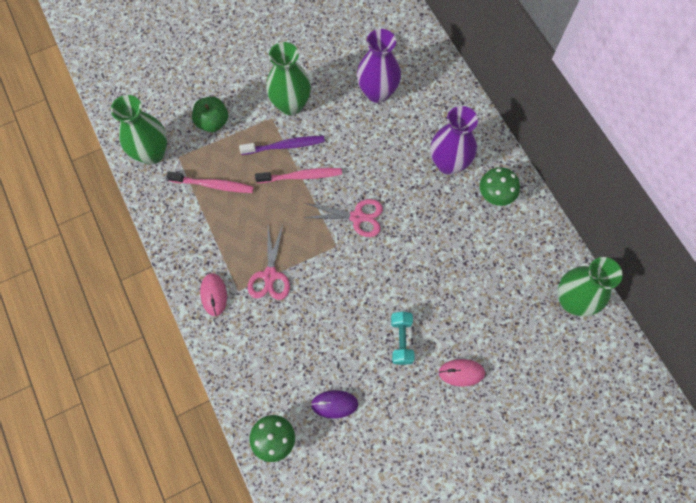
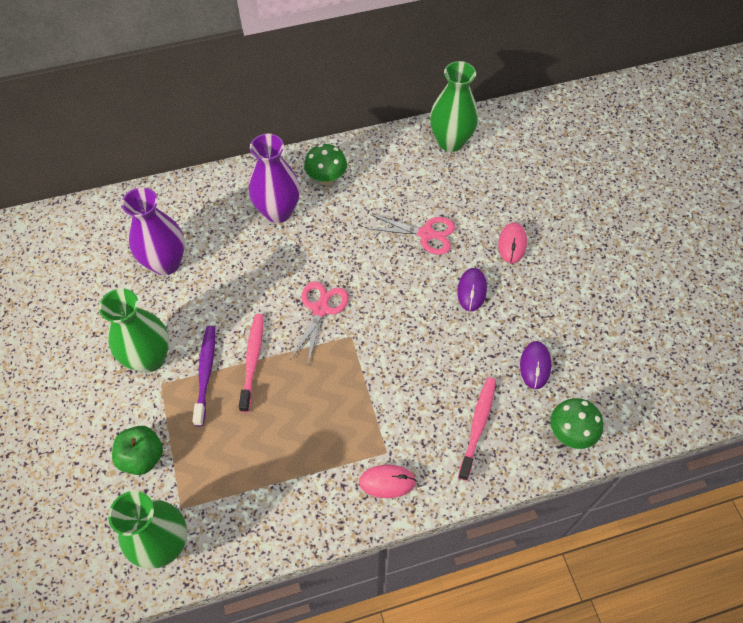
camera: 80 degrees left, 10 degrees down
(213, 185) = (236, 466): pink toothbrush -> pink toothbrush (478, 425)
(270, 275) = (374, 413): pink scissors -> pink scissors (426, 234)
(401, 340) = (472, 290): turquoise dumbbell -> purple mouse

